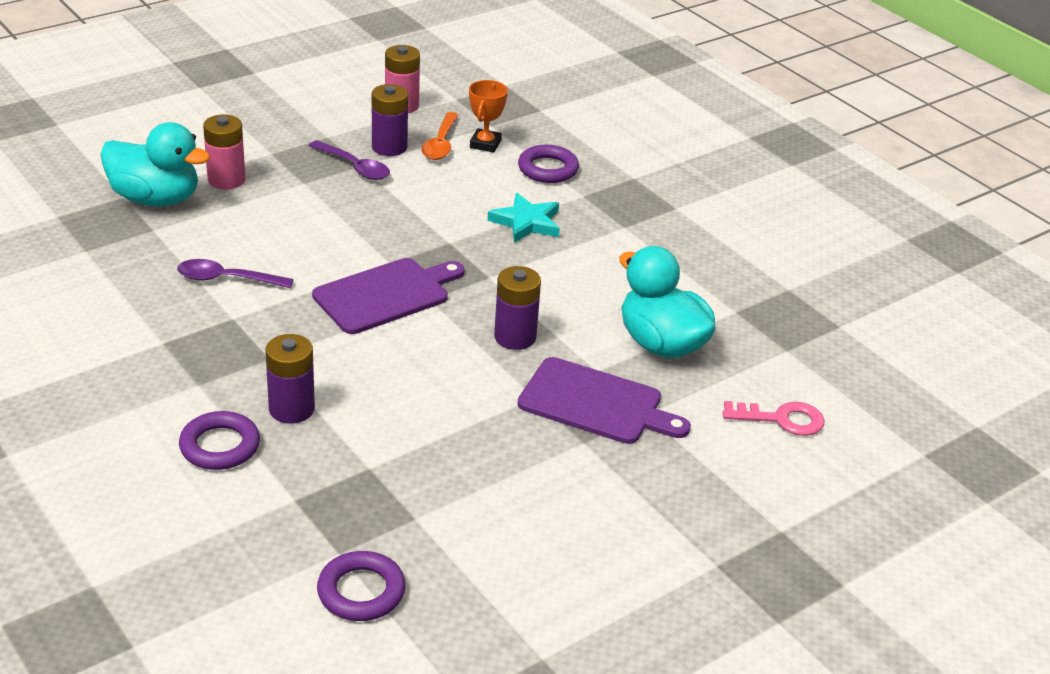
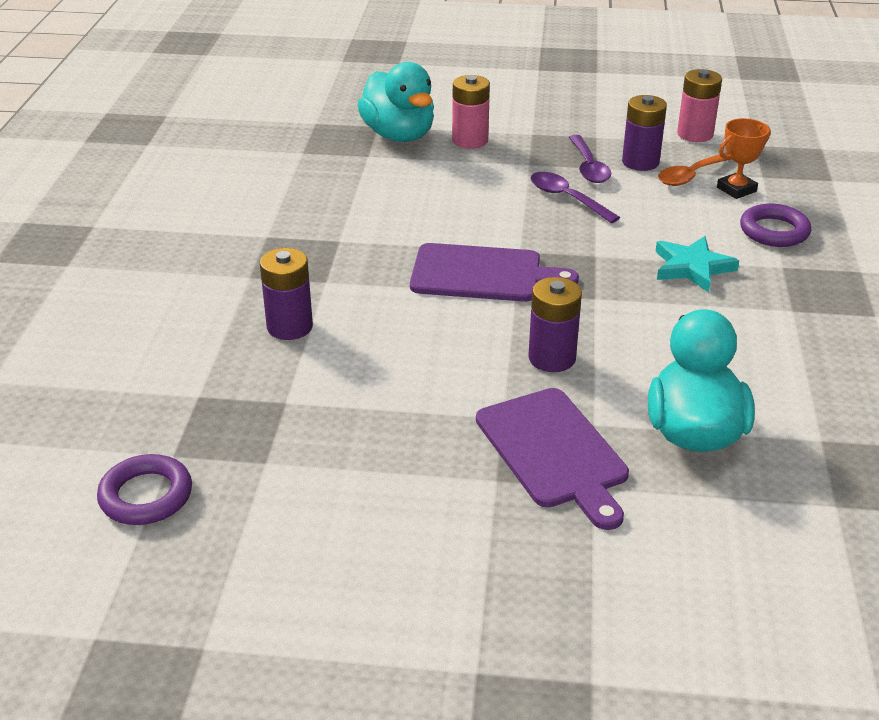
camera: 45 degrees right, 0 degrees up
(220, 446) = (202, 328): purple ring -> none
(226, 279) = (373, 211): purple spoon -> purple spoon (567, 198)
(781, 419) = (739, 571): pink key -> none

